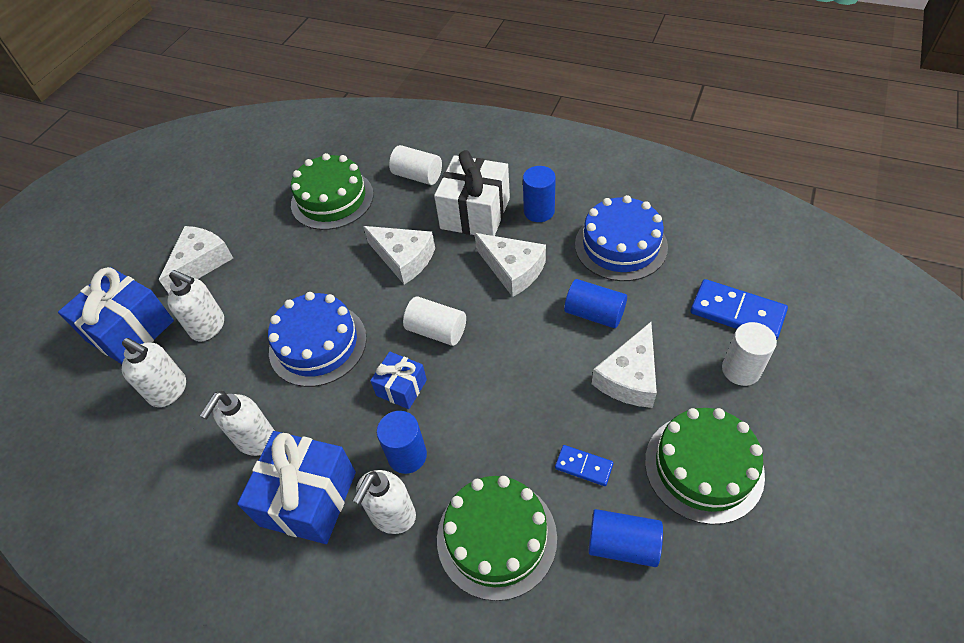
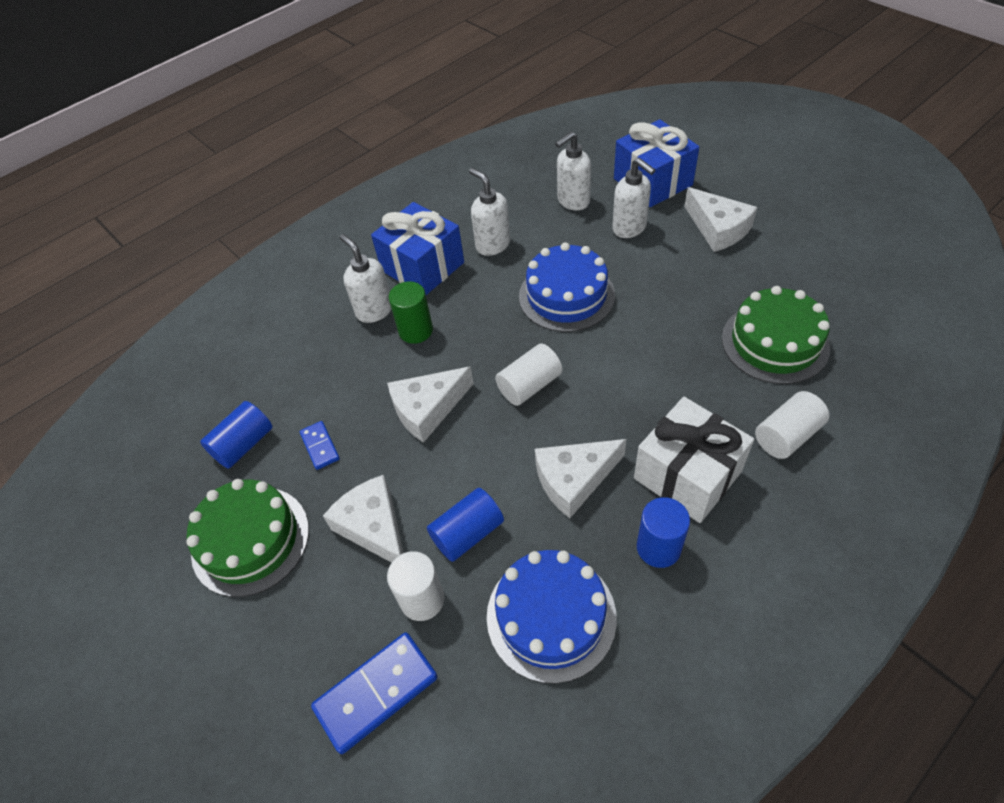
camera: 115 degrees right, 0 degrees up
(209, 327) = (629, 228): white soap dispenser -> white soap dispenser turned 90 degrees counterclockwise
(401, 388) = (482, 342): blue gift -> none
(404, 259) = (643, 384): white cheese -> white cheese (427, 409)
(407, 455) = (416, 330): blue cylinder -> green cylinder
(496, 537) = (312, 366): green cake -> none
(583, 466) = (320, 446): blue domino -> blue domino turned 75 degrees counterclockwise
(741, 370) = (310, 643): white cylinder -> white cylinder (422, 599)

